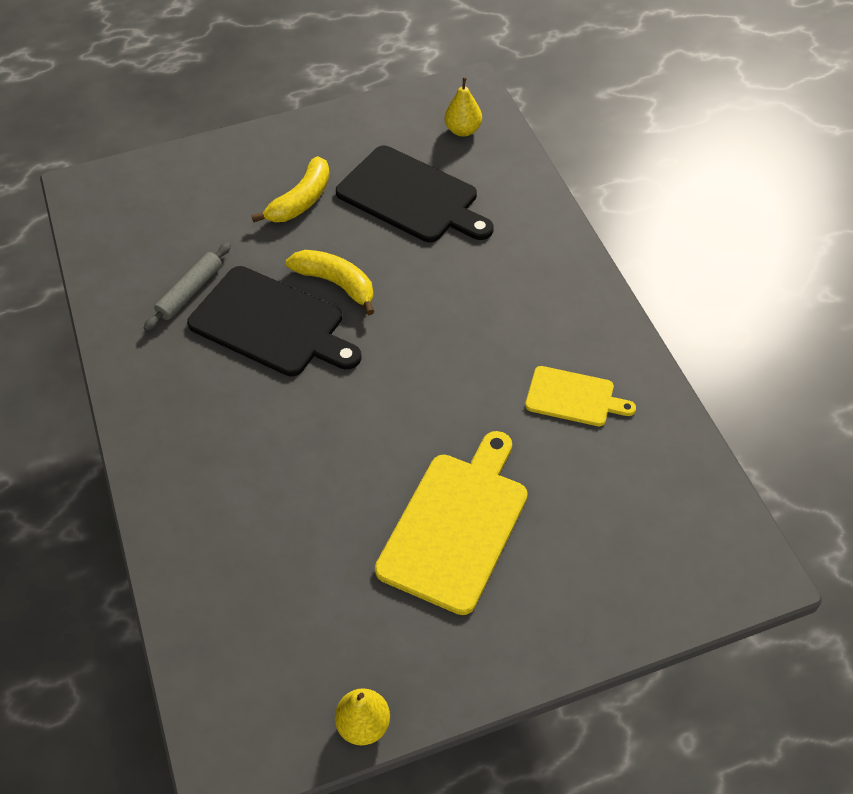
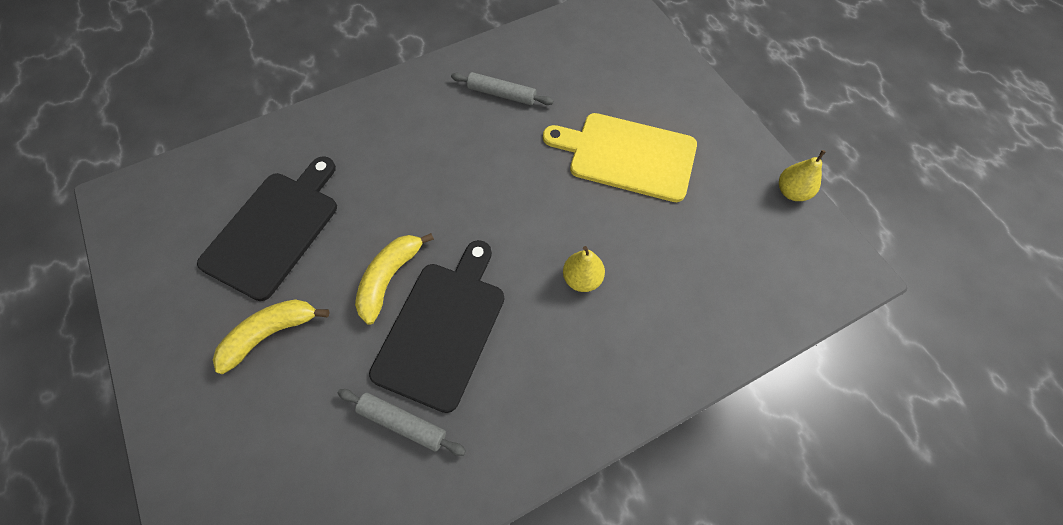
camera: 100 degrees left, 10 degrees up
(301, 201) = (270, 334): yellow banana -> yellow banana turned 60 degrees counterclockwise
(463, 130) = (183, 196): yellow pear -> yellow pear (582, 278)
(574, 397) = (501, 94): yellow cutting board -> grey rolling pin

